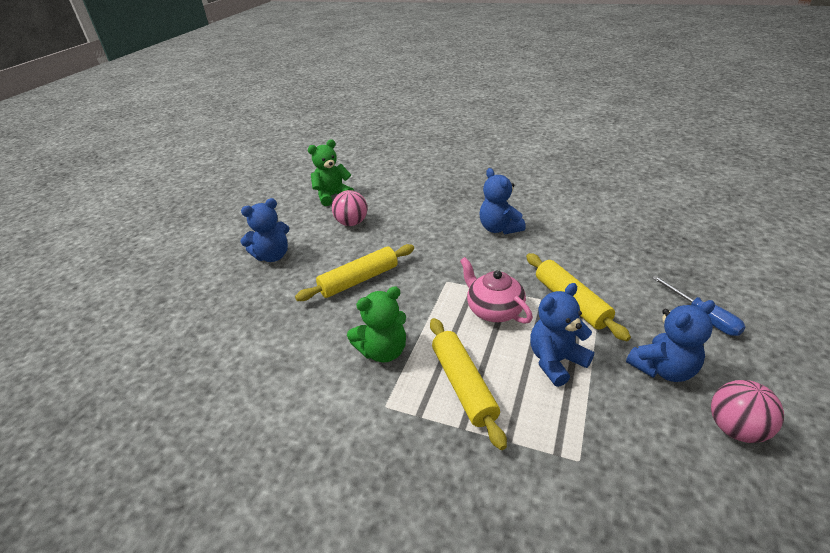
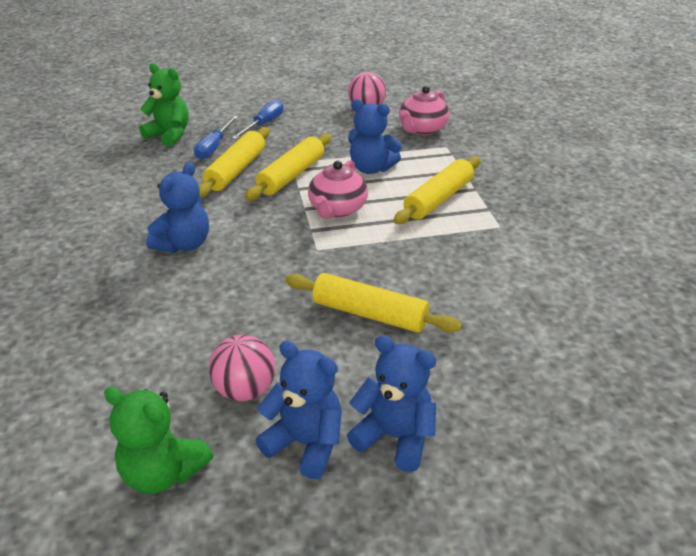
camera: 125 degrees left, 0 degrees up
(383, 351) = (450, 250): green teddy bear -> green teddy bear (169, 135)
(598, 273) = (236, 170): none -> yellow rolling pin
(645, 461) = (422, 129): none -> pink teapot
(653, 271) = (214, 147): none -> blue screwdriver
(663, 369) = (337, 132): blue teddy bear -> blue teddy bear (305, 443)

